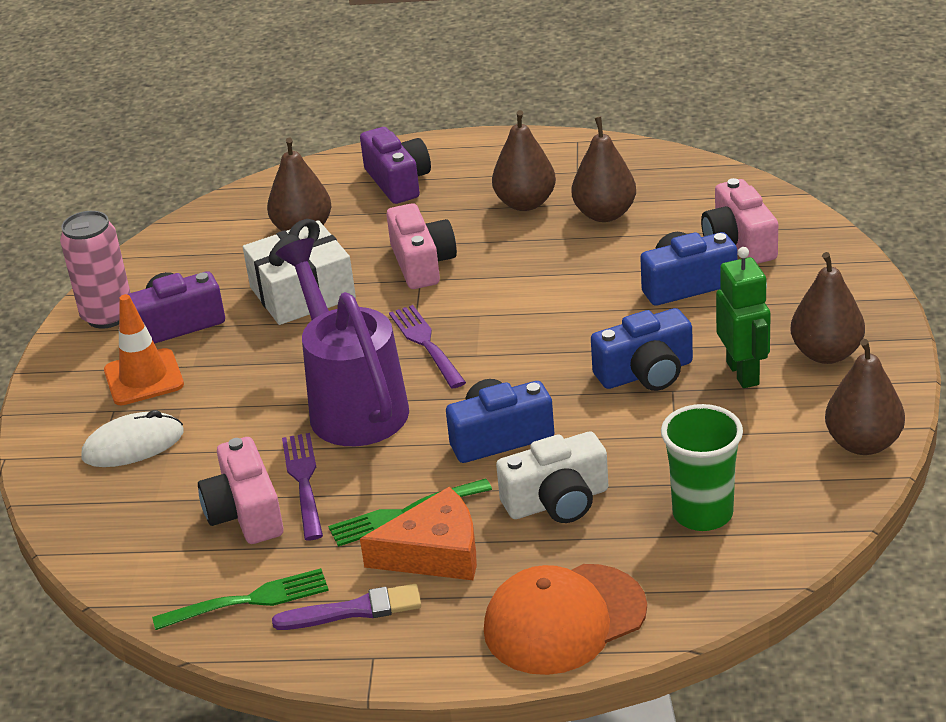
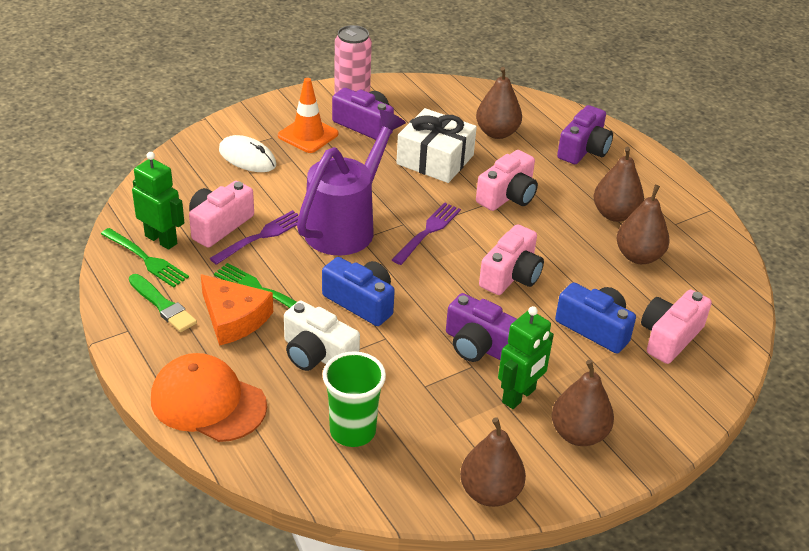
camera: 50 degrees right, 5 degrees up
(222, 575) = (161, 239): none -> green robot
(354, 610) = (163, 305): purple brush -> green brush
(555, 310) = (511, 275): none -> pink camera
(646, 373) = (480, 345): blue camera -> purple camera

